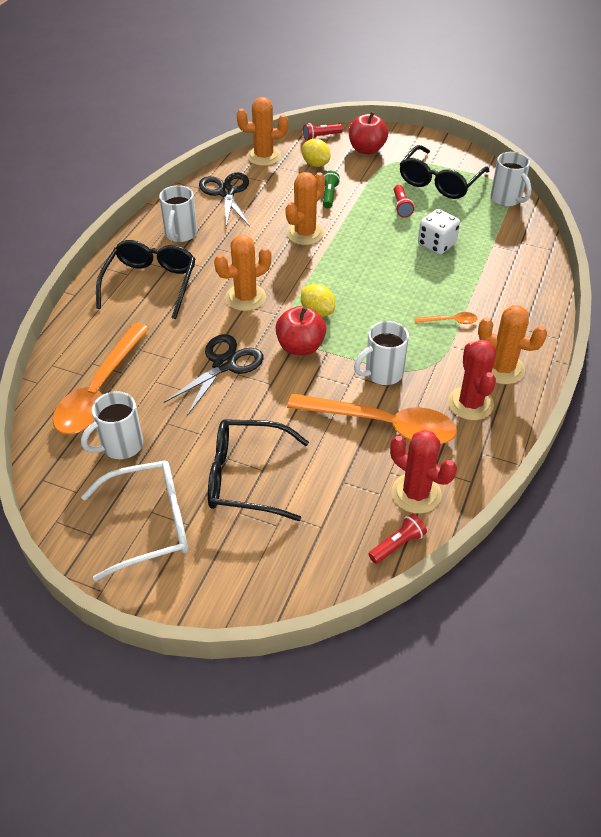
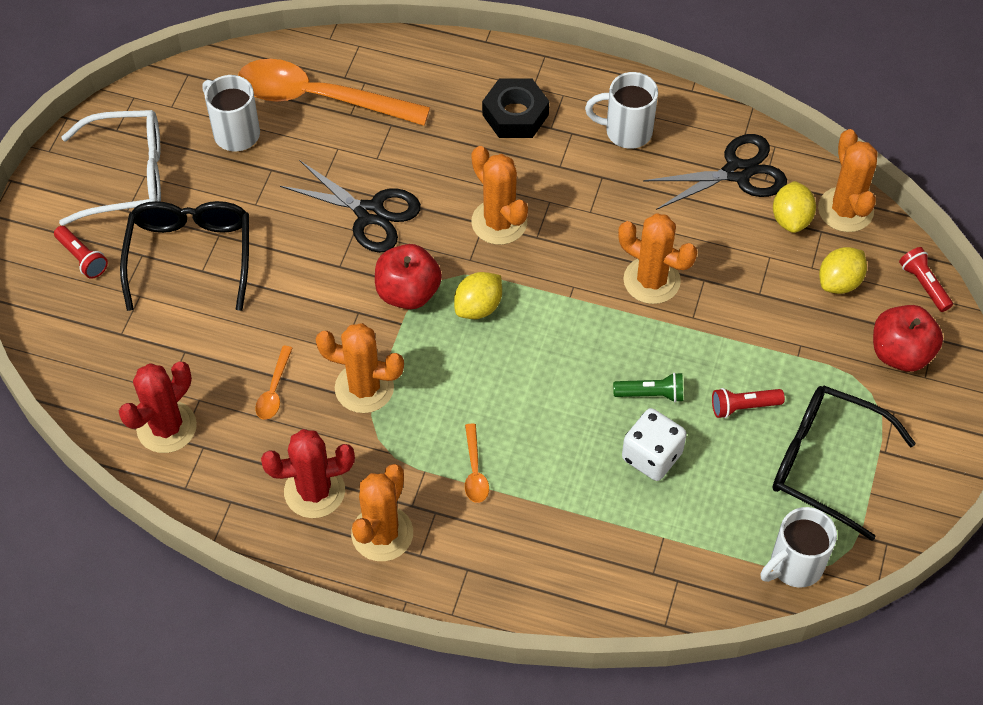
camera: 85 degrees right, 10 degrees up
(149, 524) = (127, 176): white glasses -> white glasses turned 75 degrees counterclockwise
(150, 284) = (515, 115): black glasses -> black nut
(266, 176) = (791, 219): none -> yellow lemon
(329, 195) = (755, 306): green flashlight -> green flashlight (651, 394)
(382, 373) = (364, 388): white mug -> orange cactus
(382, 425) = (274, 390): orange spoon -> orange spoon, size x0.41
(397, 544) = (95, 408): red flashlight -> red flashlight (82, 258)

